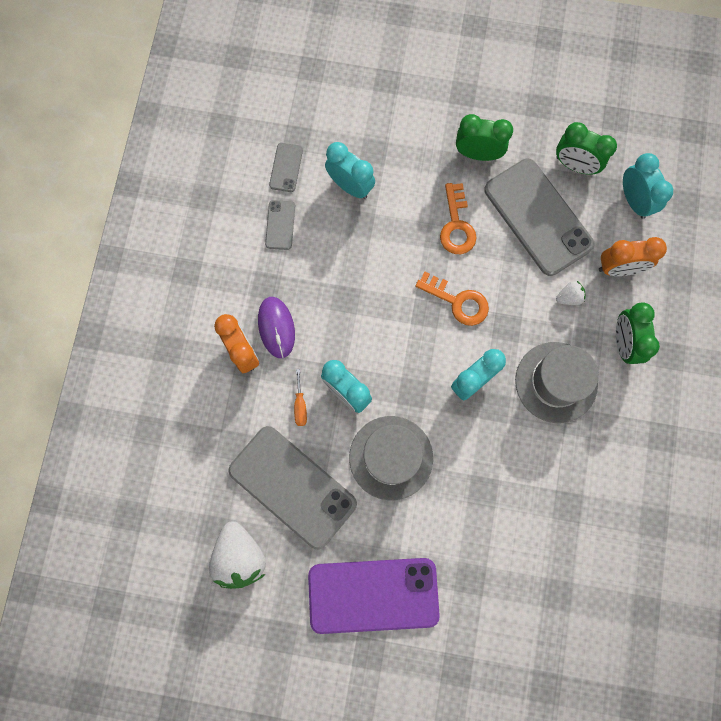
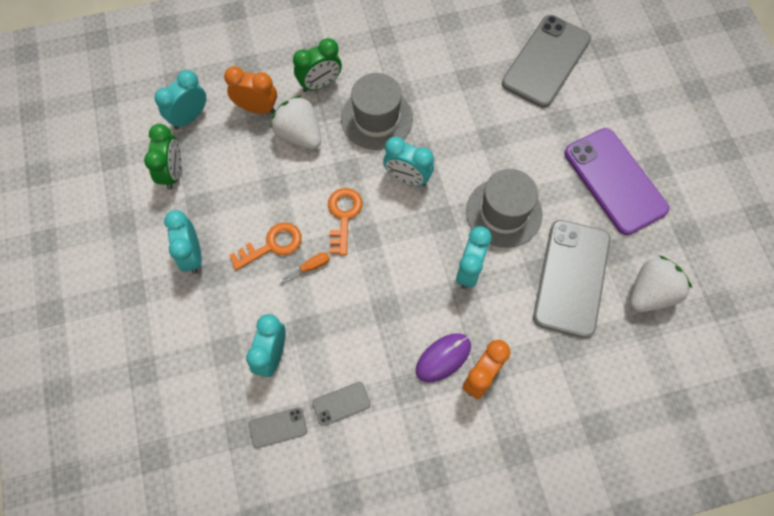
camera: 115 degrees left, 10 degrees down
(300, 405) = (501, 303): orange screwdriver -> orange screwdriver (311, 267)
(478, 154) = (192, 255): green clock -> turquoise clock
(538, 217) = (236, 183): grey phone -> grey phone (546, 61)
(569, 297) = (299, 134): white strawberry -> white strawberry, size x2.09
(619, 268) = (257, 108): orange clock -> orange clock turned 45 degrees counterclockwise

